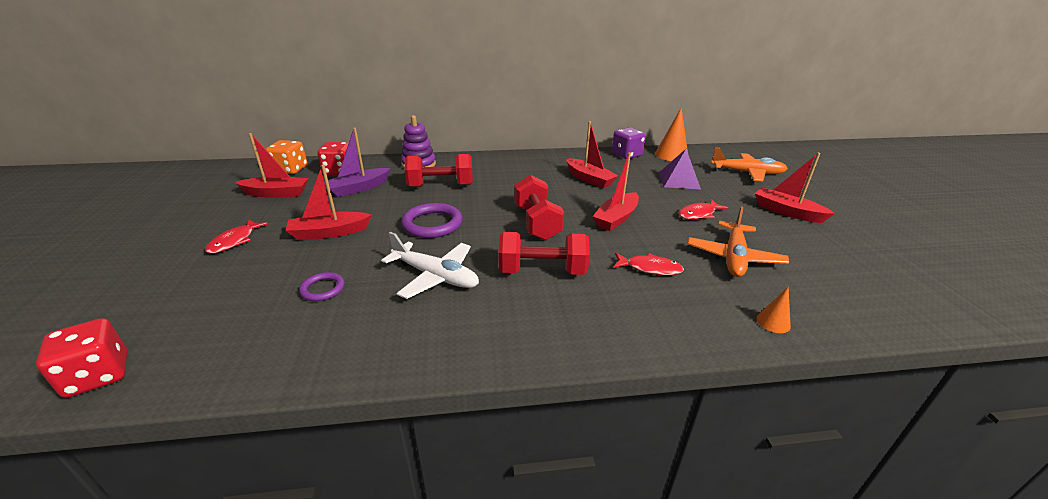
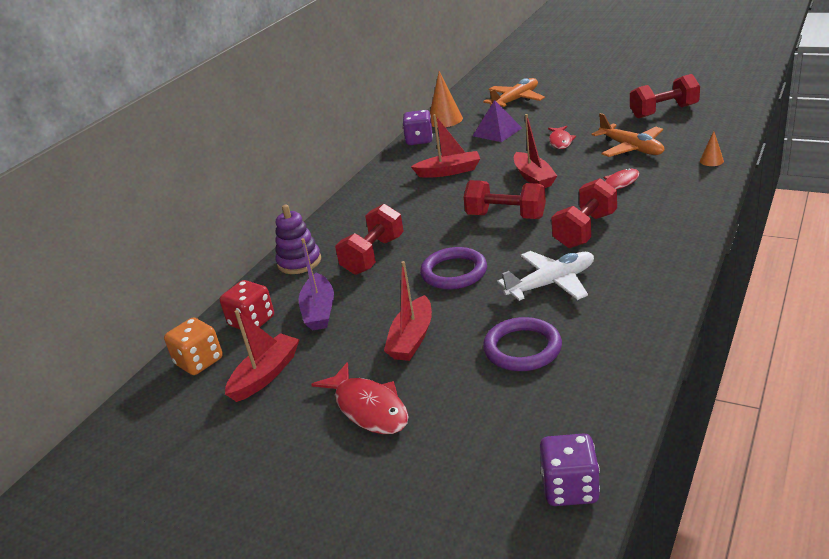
camera: 50 degrees left, 0 degrees up
(98, 375) = (570, 488): red dice -> purple dice
(234, 241) = (368, 408): red fish -> red fish, size x1.53
(323, 289) = (522, 348): purple ring -> purple ring, size x1.75
(787, 212) = (590, 108): red boat -> none
(845, 258) = (664, 111): none -> red dumbbell

